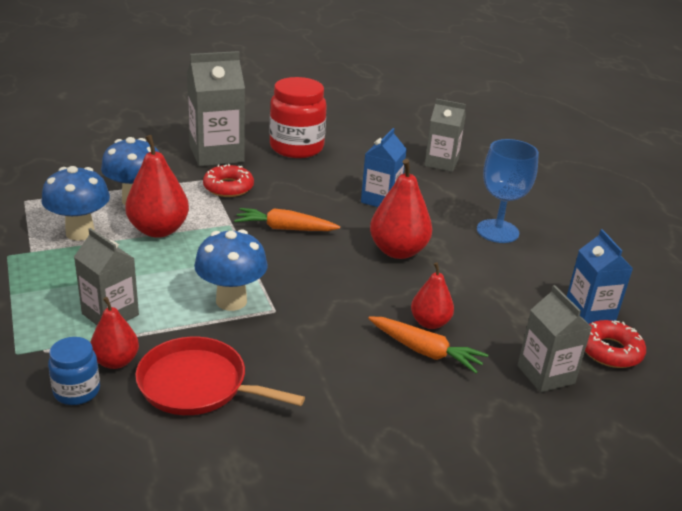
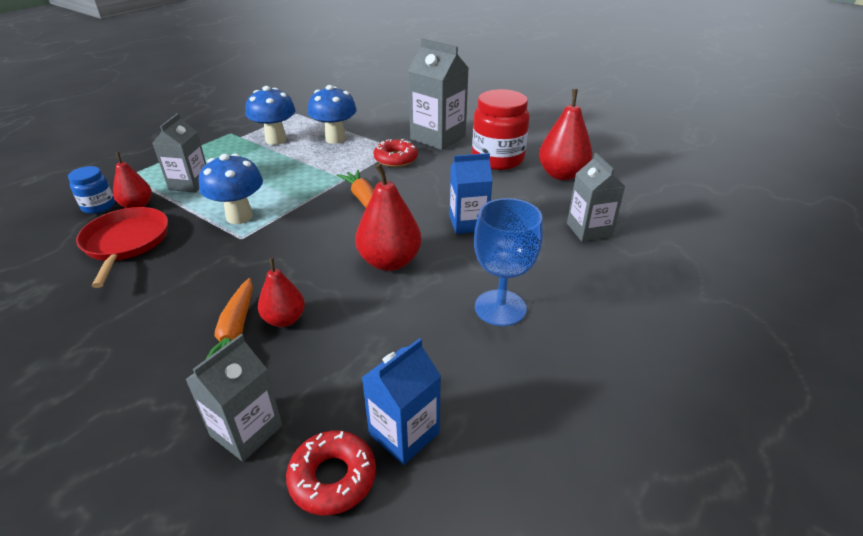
camera: 60 degrees right, 5 degrees up
(158, 230) = (306, 159): red pear -> red pear (562, 174)

